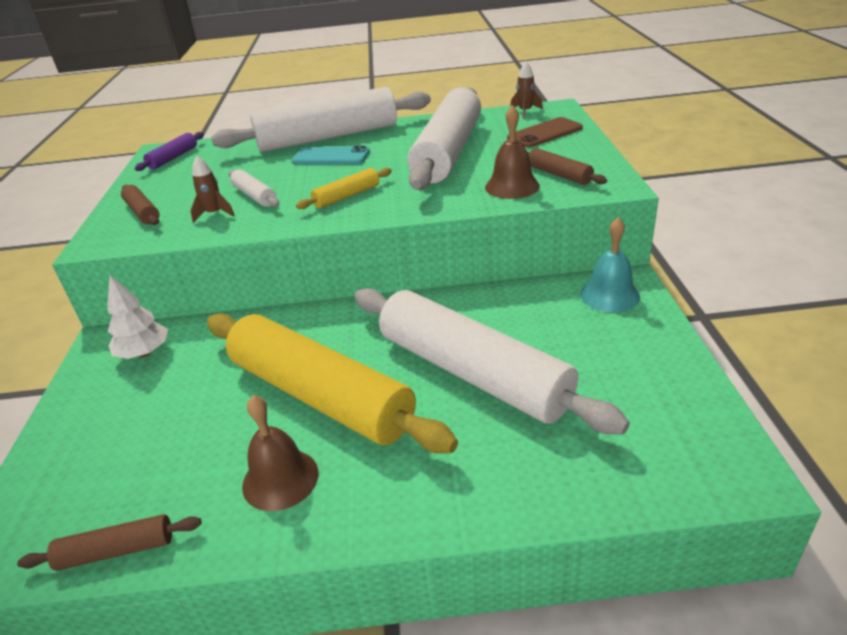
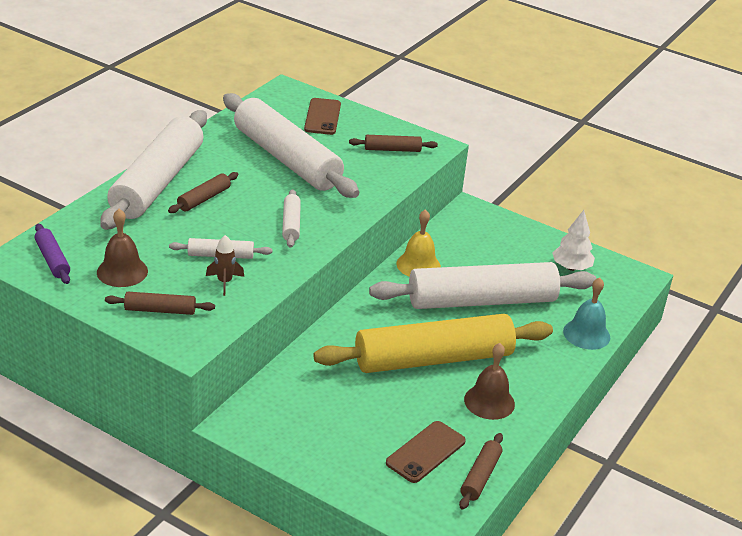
camera: 60 degrees left, 0 degrees up
(138, 477) = (426, 452): none -> brown phone
(144, 353) = (283, 410): white tree -> white tree (571, 267)
(331, 157) = (204, 199): turquoise phone -> brown rolling pin
(347, 196) = (291, 224): yellow rolling pin -> white rolling pin
(474, 305) = (418, 265): none -> yellow bell
(512, 186) = (381, 170): brown bell -> brown bell (122, 271)
(525, 112) = (271, 100): brown rocket -> none
(609, 295) = (474, 221): turquoise bell -> turquoise bell (586, 334)

